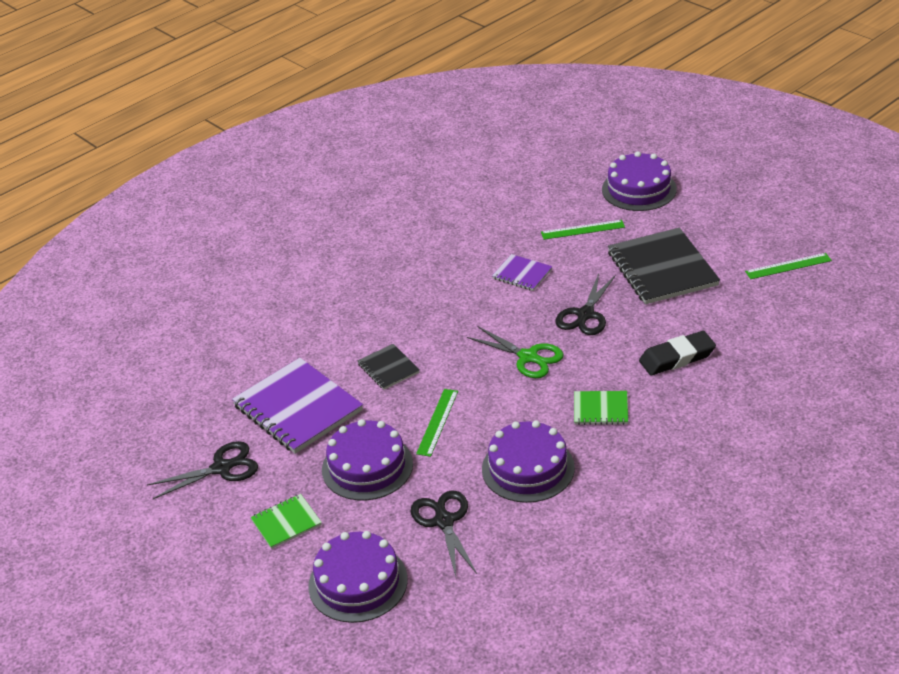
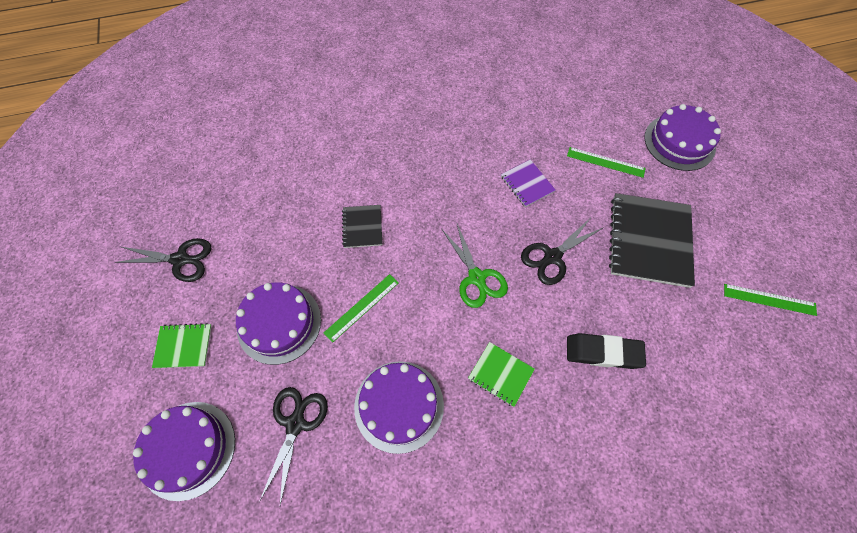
camera: 25 degrees right, 25 degrees up
(298, 408) = (272, 230): purple notebook -> none

